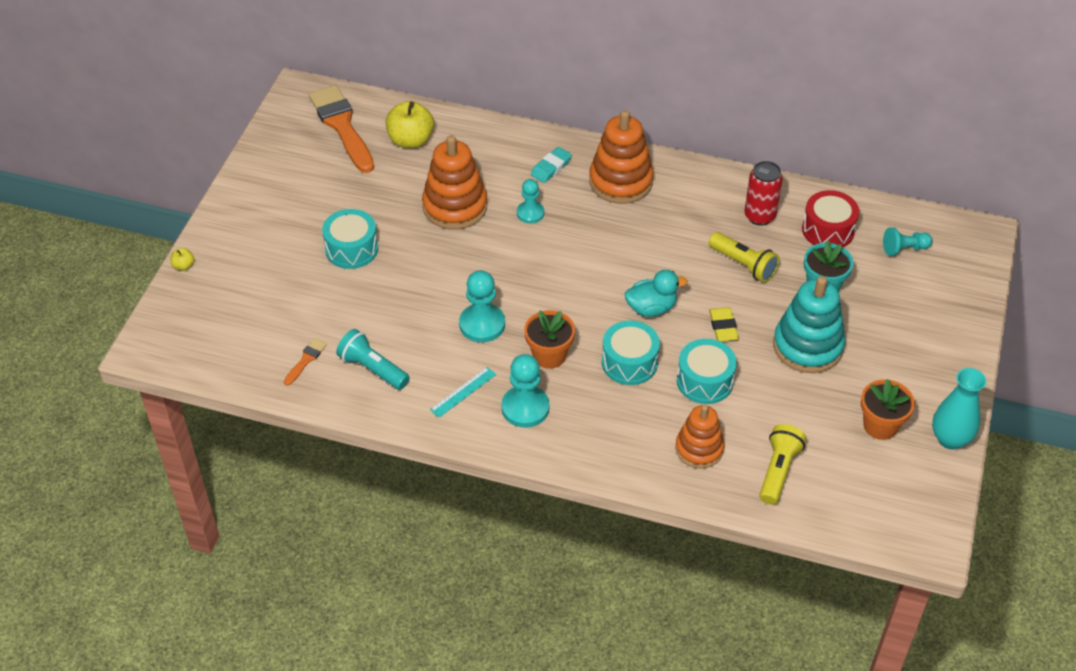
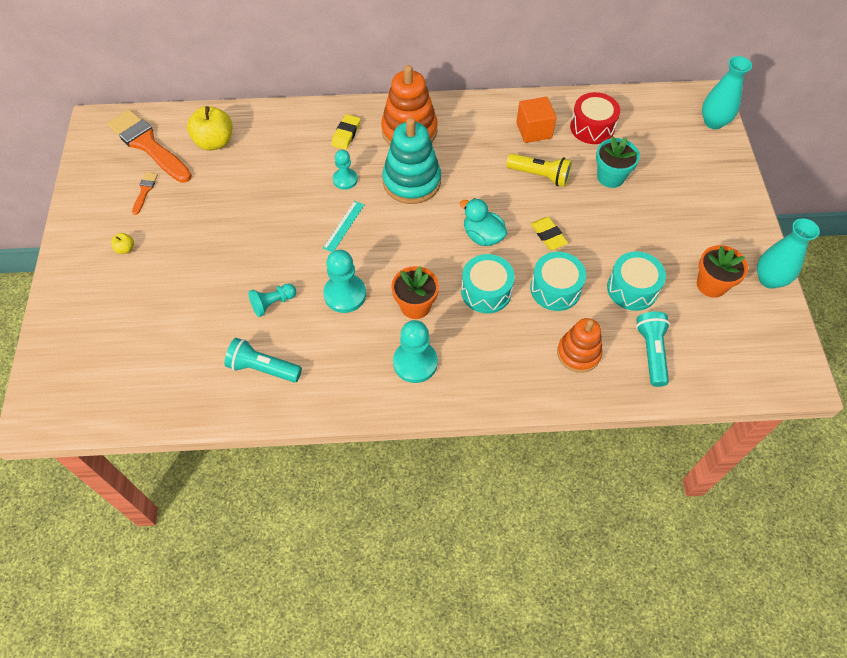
camera: 20 degrees left, 10 degrees up
(184, 266) = (45, 320): yellow apple -> yellow apple (125, 249)
(306, 360) = (197, 379): orange brush -> orange brush (145, 191)
(351, 249) = (199, 257): turquoise drum -> turquoise drum (632, 289)
(455, 206) = (277, 192): orange stacking toy -> none
(463, 392) = (354, 365): turquoise ruler -> turquoise ruler (343, 226)
(551, 167) = (346, 134): turquoise eraser -> yellow eraser
(651, 308) = (482, 236): turquoise duck -> turquoise duck turned 105 degrees counterclockwise
(759, 216) = (534, 130): red can -> orange cube
(778, 471) = (651, 352): yellow flashlight -> turquoise flashlight
(807, 346) = (623, 232): turquoise stacking toy -> turquoise stacking toy (411, 181)
(904, 249) = (657, 127): turquoise pawn -> turquoise pawn (273, 303)
(975, 261) = (713, 122): none -> turquoise vase

